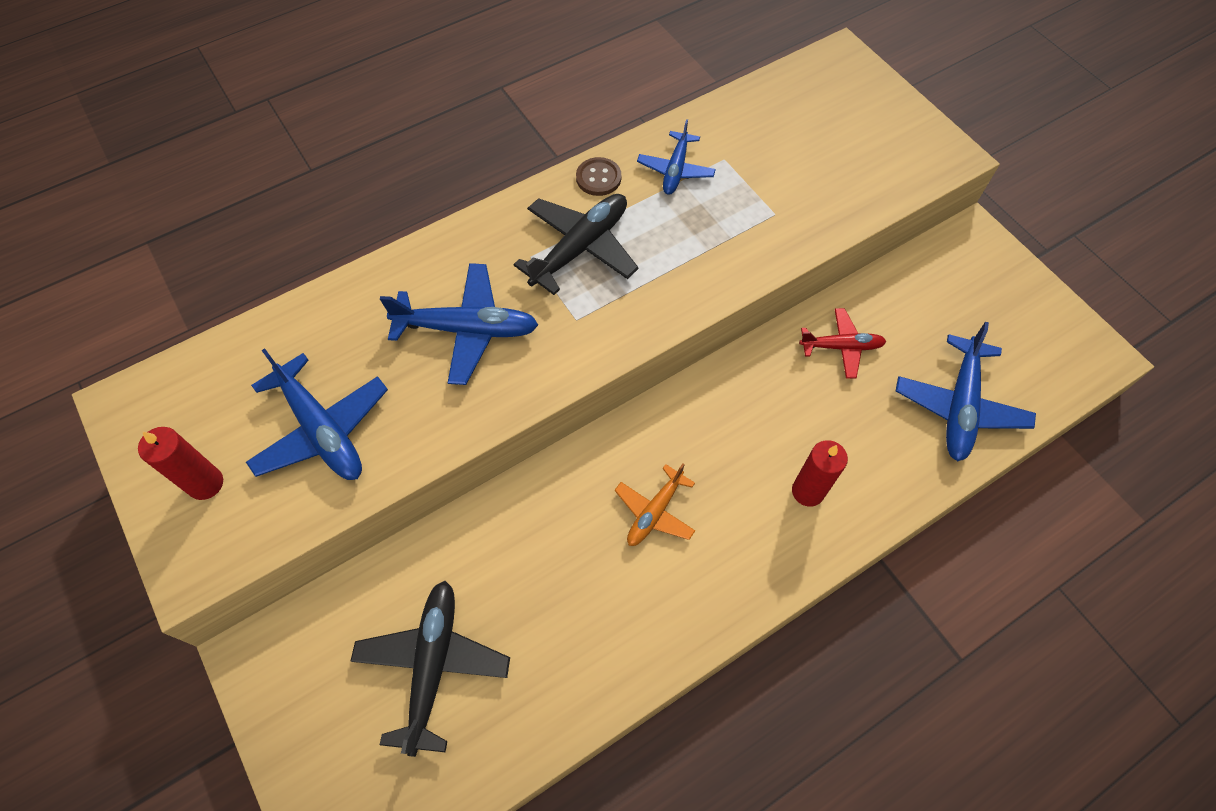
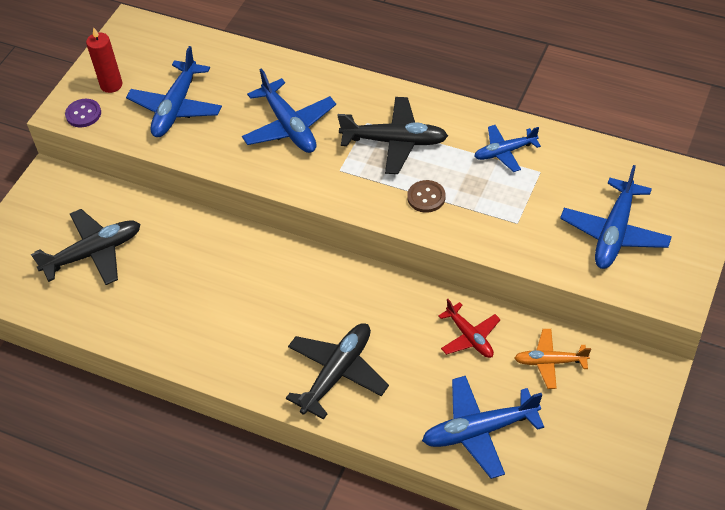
camera: 60 degrees right, 10 degrees down
(222, 546) = (83, 114): none -> purple button
(598, 178) = (459, 118): brown button -> brown button (426, 197)
(654, 512) = (260, 300): orange plane -> orange plane (550, 362)
(807, 491) = (337, 373): red candle -> black plane
(844, 152) = (614, 233): none -> blue plane

